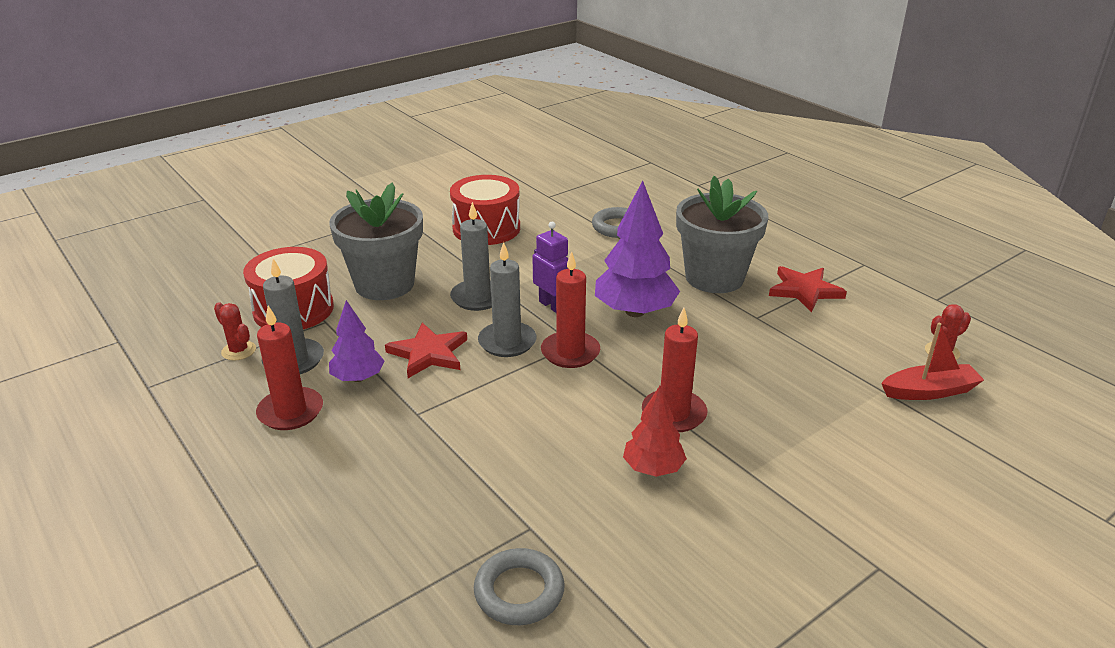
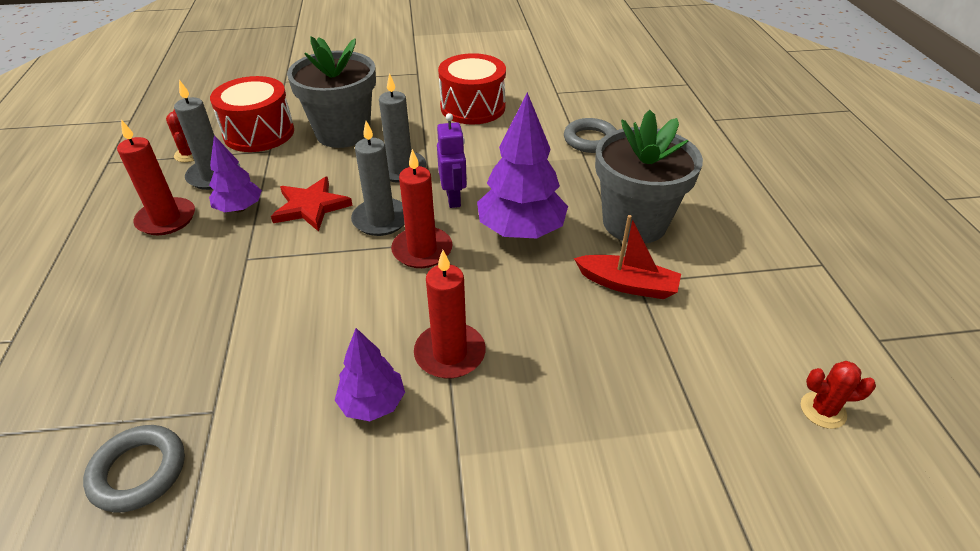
camera: 30 degrees right, 10 degrees up
(653, 468) = (372, 403): red tree -> purple tree
(805, 290) = (720, 271): red star -> none
(929, 391) = (758, 454): red boat -> red boat (627, 284)

